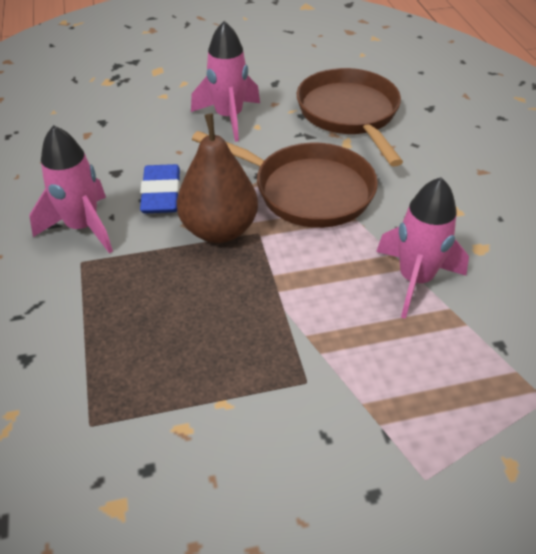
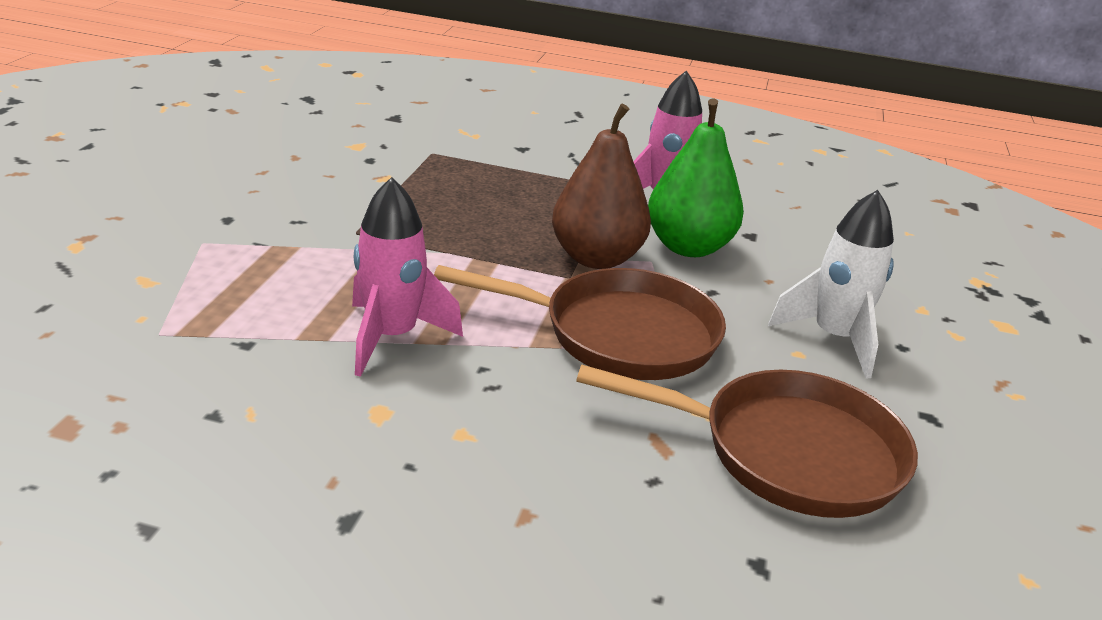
camera: 115 degrees right, 15 degrees down
(161, 194) = (688, 247): blue eraser -> green pear
(229, 117) = (834, 338): pink rocket -> white rocket
(306, 190) = (618, 334): brown pan -> brown pan turned 135 degrees counterclockwise

